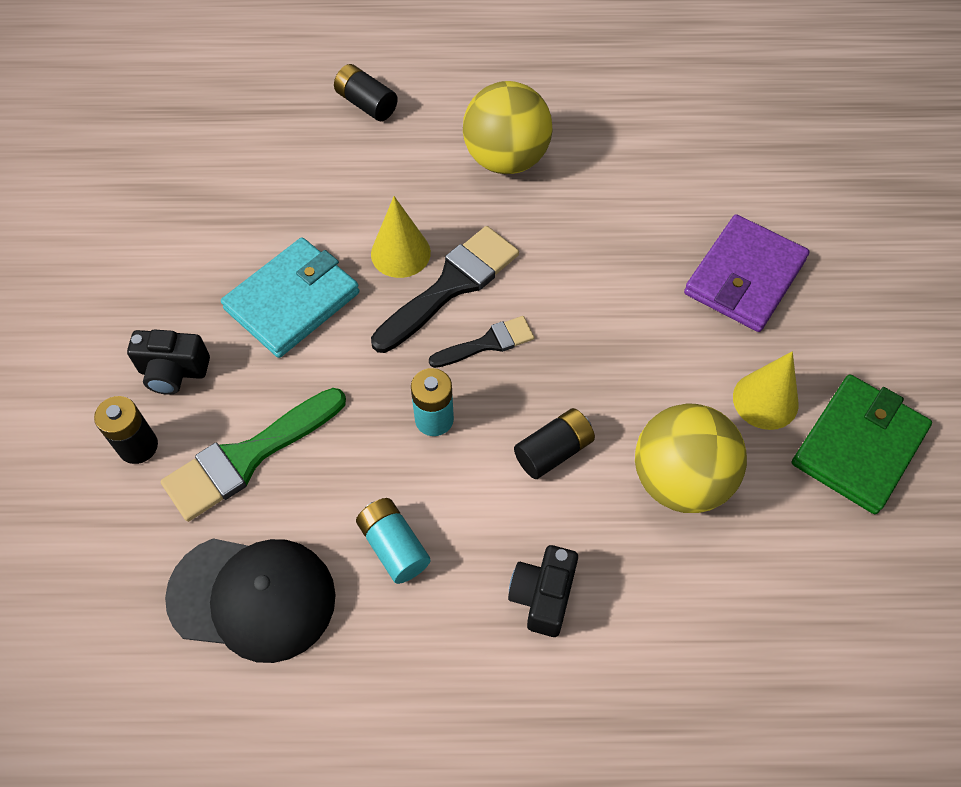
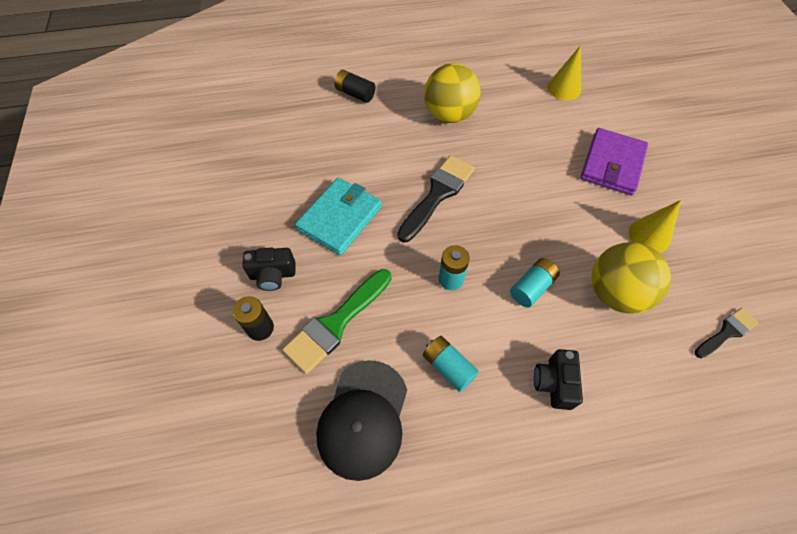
camera: 10 degrees left, 0 degrees up
(252, 597) = (363, 418): black cap -> black cap turned 105 degrees clockwise
(400, 253) = (400, 179): yellow cone -> yellow cone (564, 88)
(488, 343) = (470, 226): black brush -> black brush (726, 332)
(553, 451) = (532, 287): black battery -> turquoise battery
(858, 446) = (713, 255): green wallet -> none

